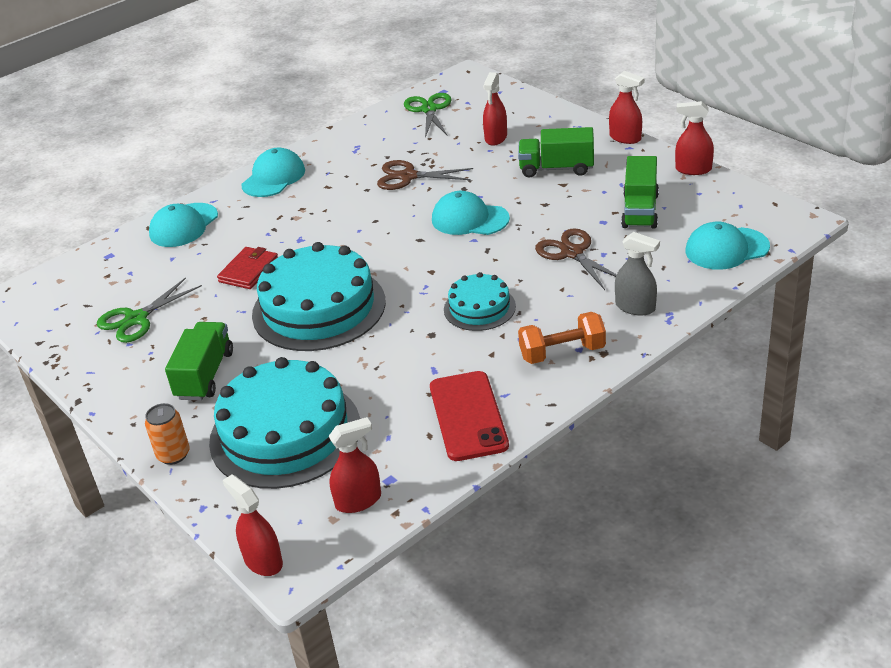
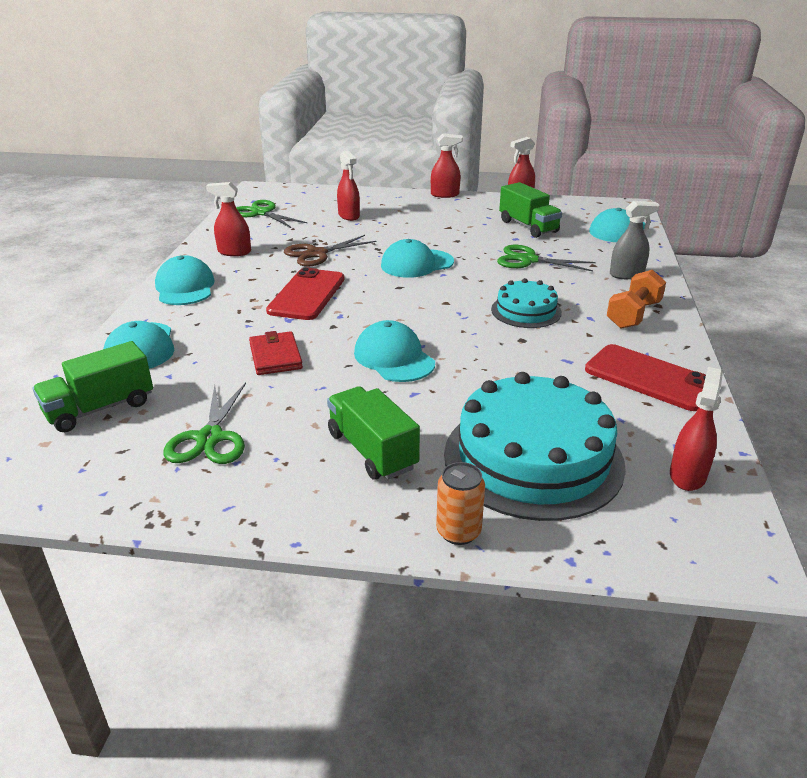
camera: 45 degrees left, 5 degrees down
(263, 561) = (707, 570): red spray bottle -> red spray bottle (234, 252)
(319, 308) = (394, 358): turquoise cake -> turquoise cap
(343, 220) = (307, 295): none -> red phone
(556, 168) = (428, 220): green truck -> green truck (100, 408)
(572, 253) = (528, 260): brown scissors -> green scissors

